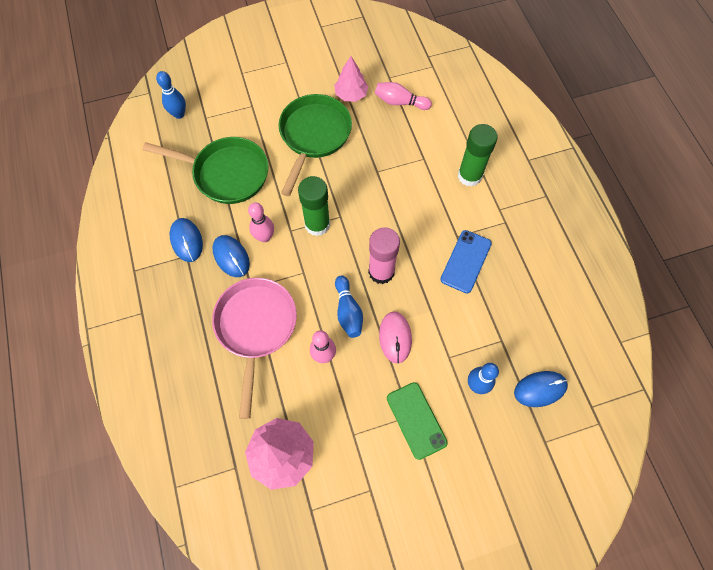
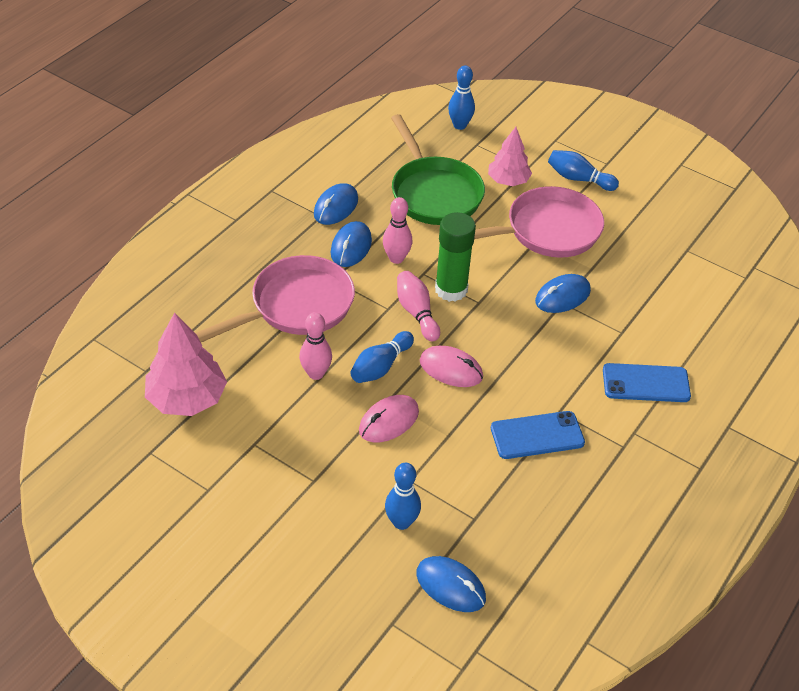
camera: 50 degrees right, 20 degrees down
(286, 86) = (578, 179): none -> blue bowling pin
(314, 136) = (547, 231): green pan -> pink pan
(351, 94) = (629, 232): pink tree -> pink tree (508, 181)
(372, 168) = (562, 296): none -> blue mouse
(381, 272) = (451, 369): pink glue stick -> pink mouse
(400, 102) = (667, 275): pink bowling pin -> pink bowling pin (416, 313)
(416, 420) = (314, 488): green phone -> none
(469, 176) = (646, 383): green glue stick -> blue phone

